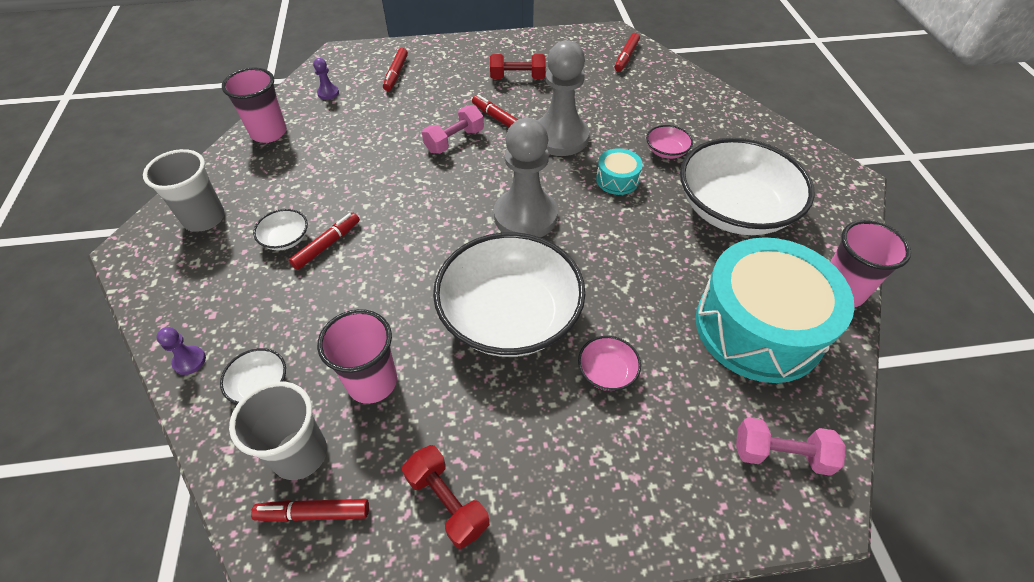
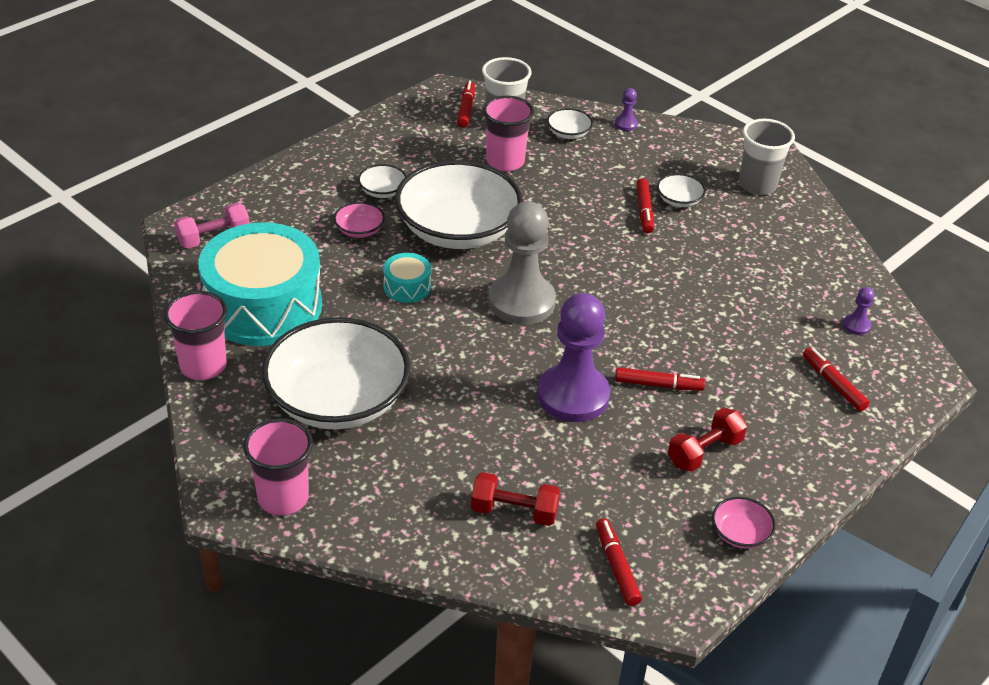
camera: 140 degrees right, 10 degrees down
(269, 133) = (834, 262): pink cup -> pink cup (283, 498)
(314, 513) = (466, 109): red marker -> red marker turned 45 degrees counterclockwise
(447, 502) = (401, 139): red dumbbell -> red dumbbell (514, 511)
(454, 141) = (667, 338): pink dumbbell -> none
(541, 417) = (382, 191): none -> white bowl
(560, 137) = (573, 396): grey pawn -> purple pawn
(617, 179) = (473, 376): turquoise drum -> turquoise drum (407, 287)
(666, 151) = (450, 436): pink bowl -> pink bowl (740, 533)

